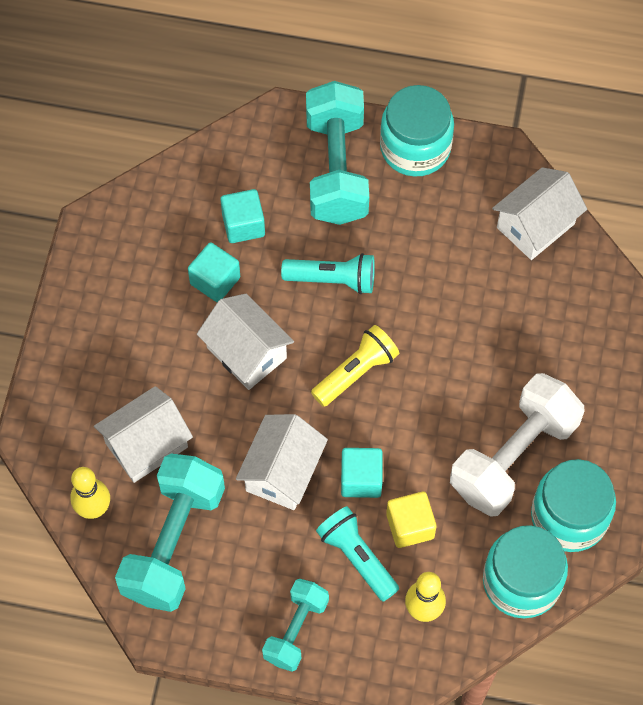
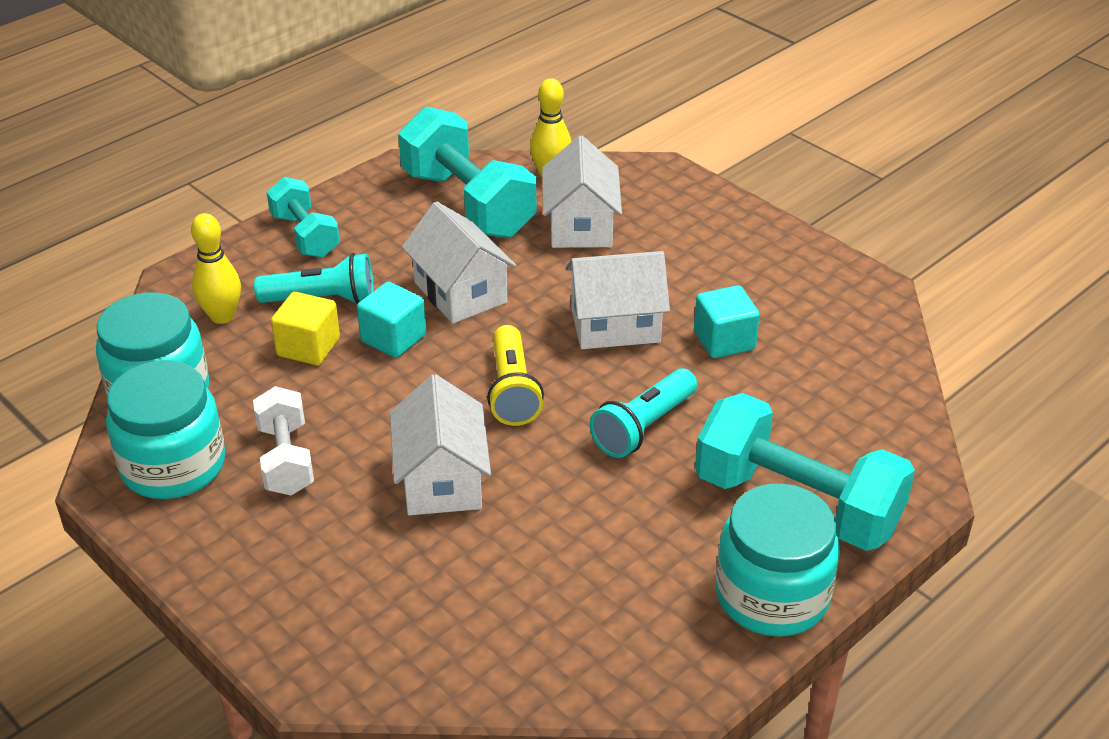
camera: 125 degrees right, 25 degrees down
(243, 225) = (779, 391): turquoise cube -> none
(513, 456) = (286, 459): white dumbbell -> white dumbbell, size x0.58
(535, 225) = (548, 653): white house -> white house (442, 480)

